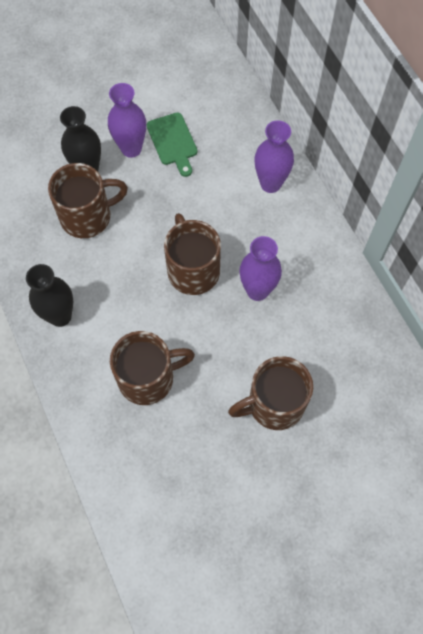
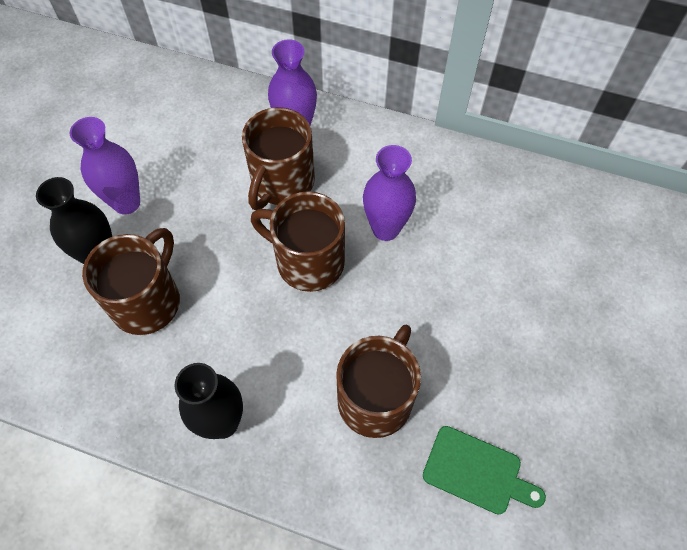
camera: 45 degrees left, 5 degrees down
(173, 142) = (163, 165): green cutting board -> green cutting board (477, 472)
(274, 404) = (509, 312): brown mug -> brown mug (282, 183)

